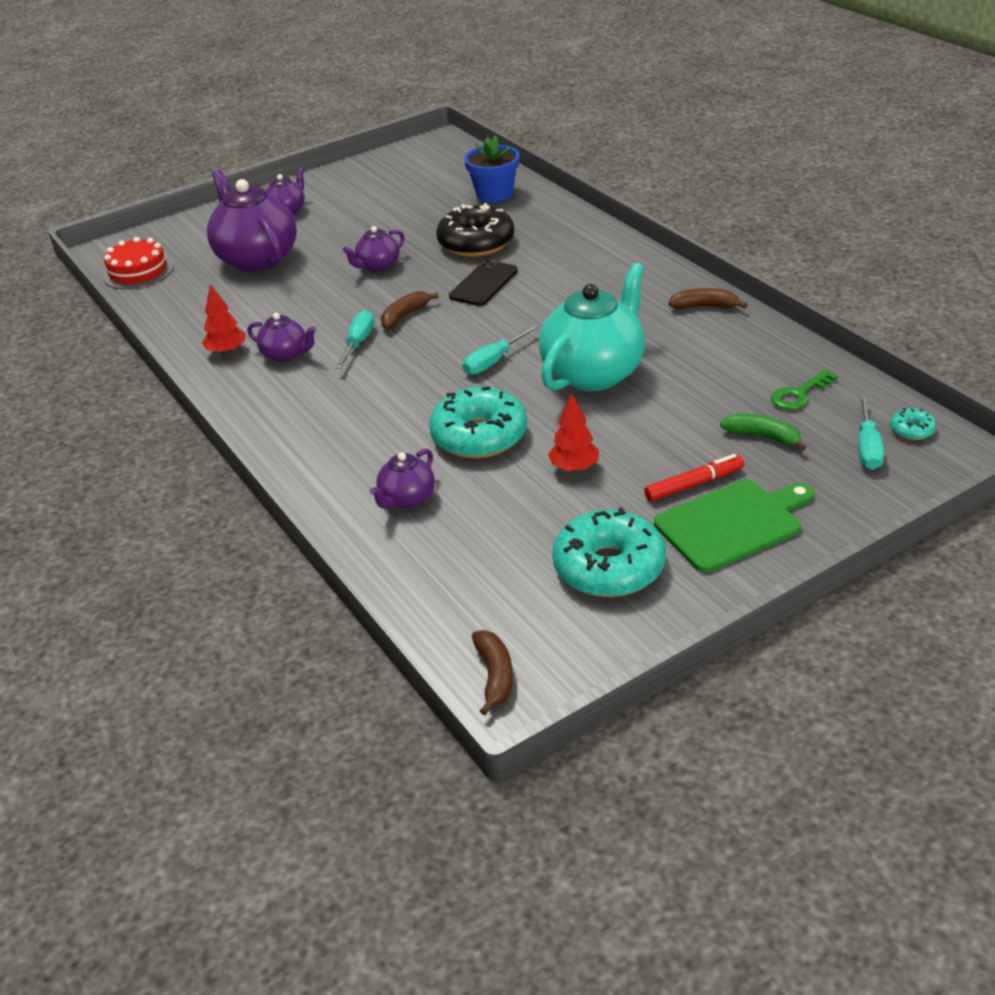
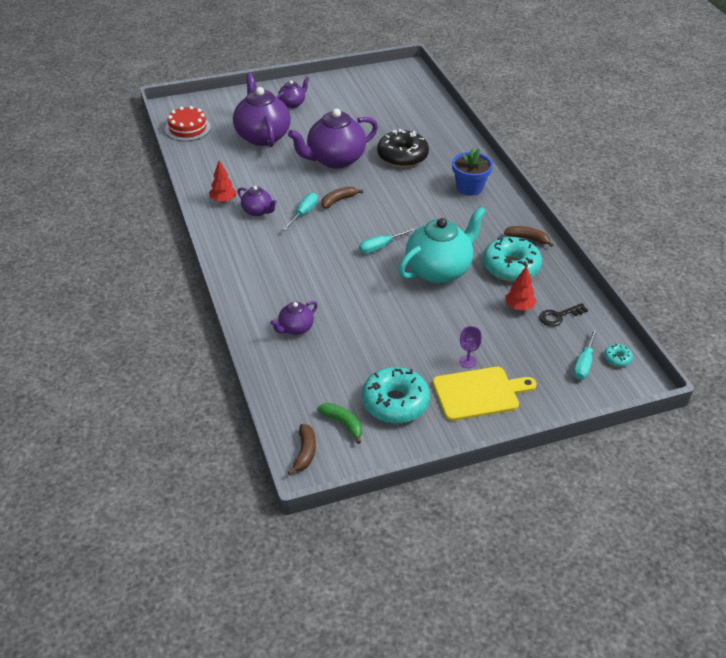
camera: 10 degrees right, 5 degrees up
(378, 266) = (335, 159): purple teapot -> purple teapot, size x2.02
(479, 436) = (353, 296): turquoise donut -> turquoise donut (511, 267)
(483, 284) = (395, 188): black phone -> none
(494, 193) = (428, 120): blue flower pot -> blue flower pot (469, 187)
(574, 468) = (401, 332): red tree -> red tree (519, 307)
(694, 484) = (467, 362): red marker -> purple goblet
(732, 524) = (479, 393): green cutting board -> yellow cutting board
(763, 436) = (523, 340): green banana -> green banana (343, 423)
(799, 394) = (558, 316): green key -> black key

